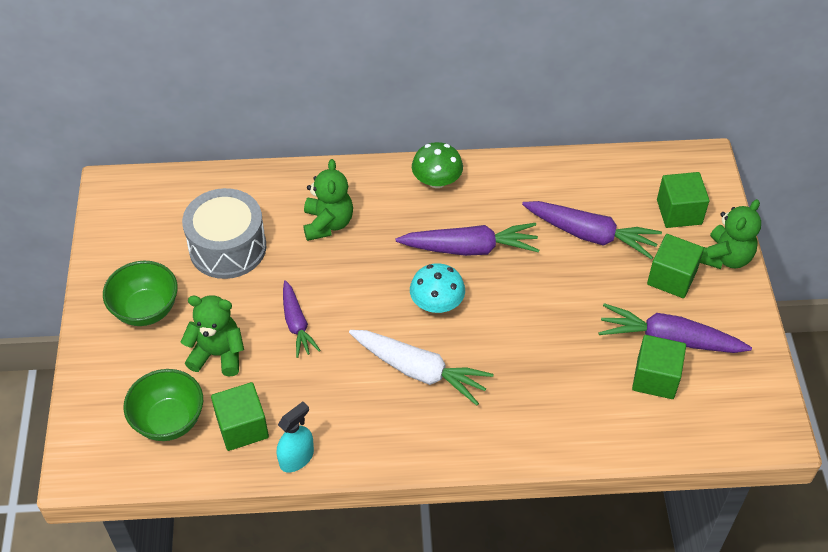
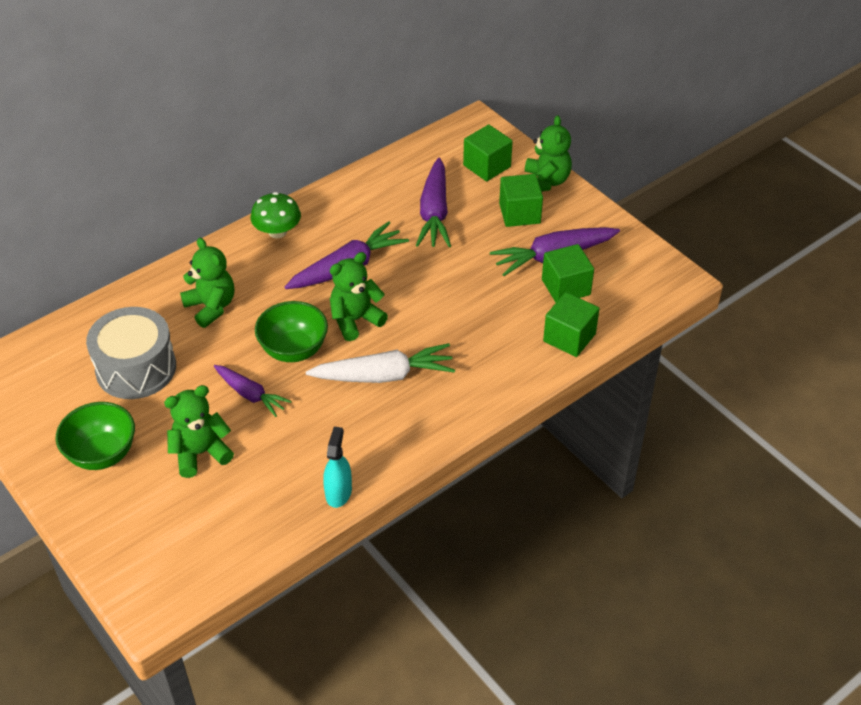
camera: 35 degrees left, 5 degrees down
(169, 421) = (201, 527): green bowl -> green bowl (294, 350)
(242, 427) = (271, 495): green cube -> green cube (569, 337)
(437, 303) = (355, 320): turquoise mushroom -> green teddy bear
(590, 235) = (434, 213): purple carrot -> purple carrot turned 105 degrees clockwise

